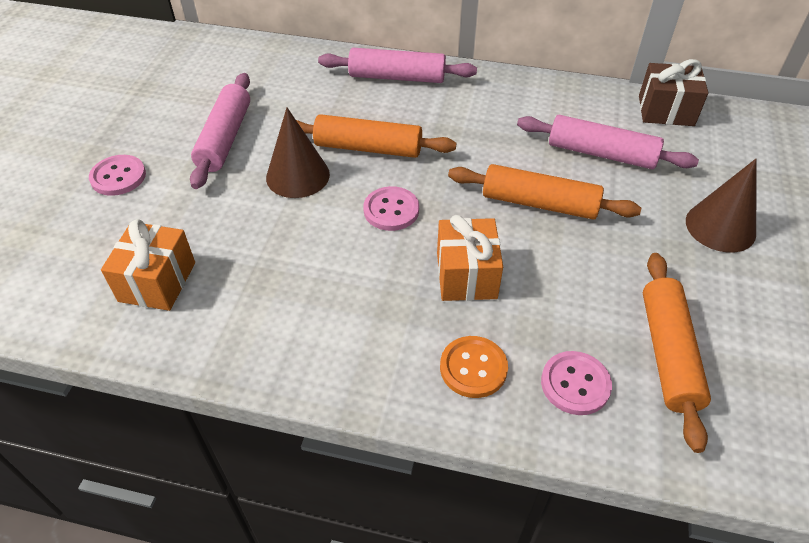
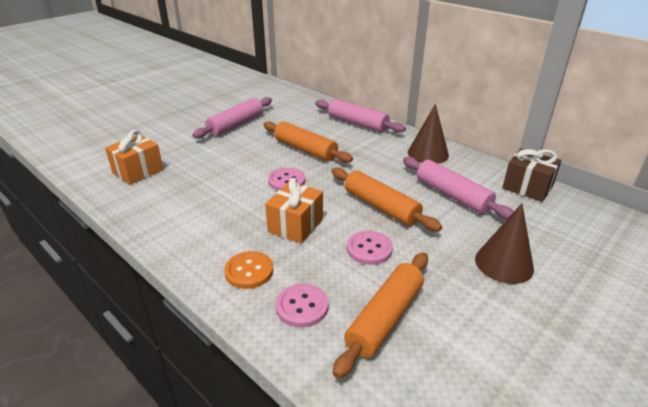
camera: 30 degrees right, 15 degrees down
(118, 177) = (170, 125): pink button -> pink button (369, 249)
(298, 176) = (254, 150): brown cone -> brown cone (428, 153)

